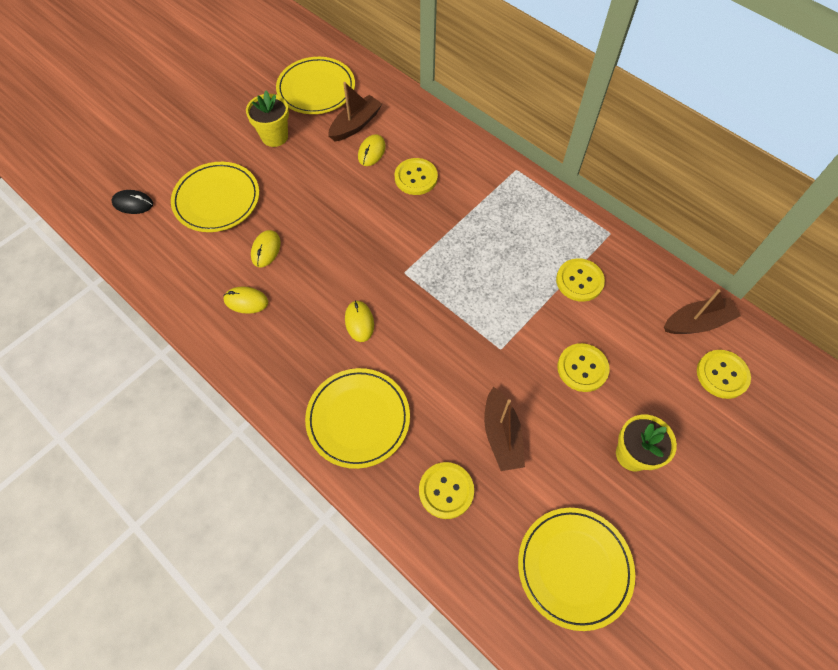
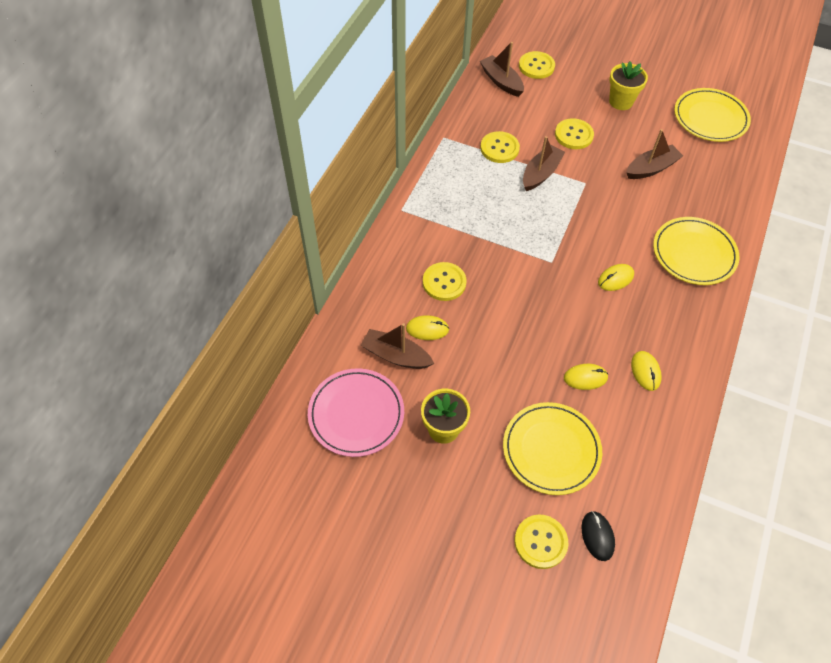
camera: 110 degrees left, 5 degrees down
(316, 89) = (356, 414): yellow plate -> pink plate
(446, 490) = (709, 189): yellow button -> yellow button (540, 542)
(529, 308) = (541, 173): none -> brown boat

